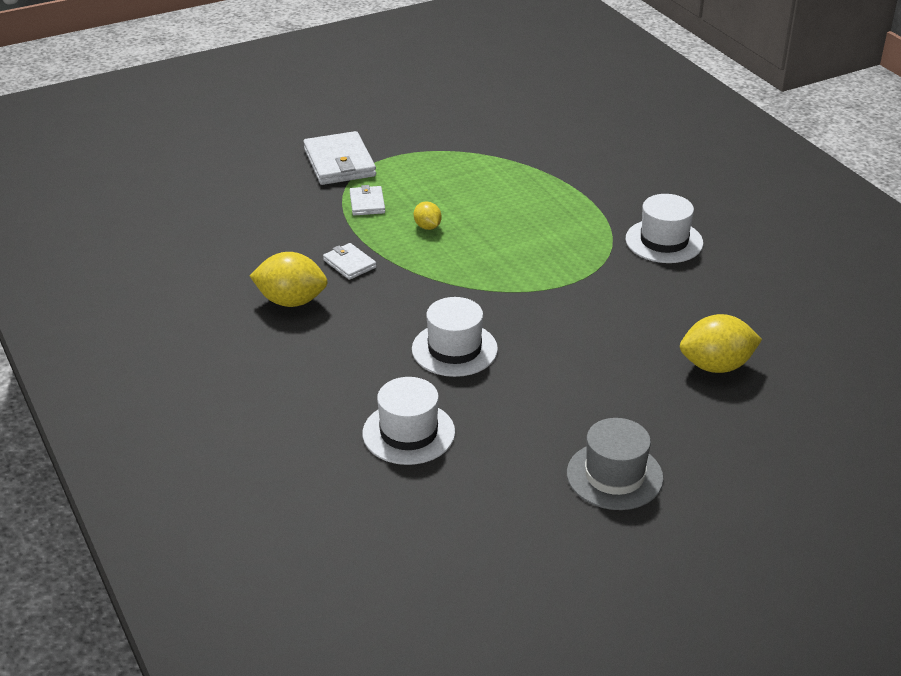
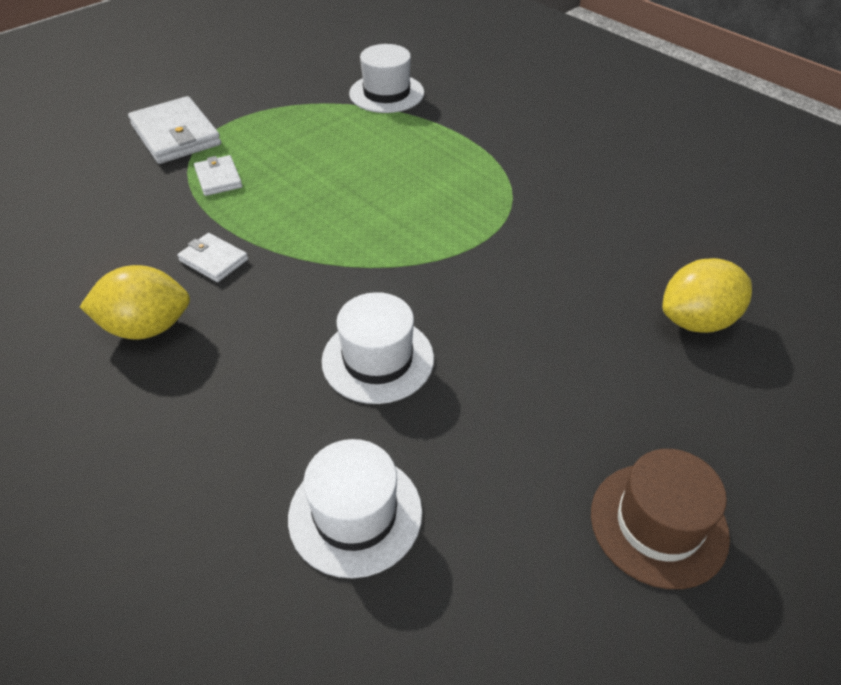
camera: 15 degrees left, 10 degrees up
(427, 227) = (297, 196): yellow lemon -> none
(614, 476) = (658, 524): grey hat -> brown hat
(664, 241) = (563, 172): white hat -> white hat (386, 93)

